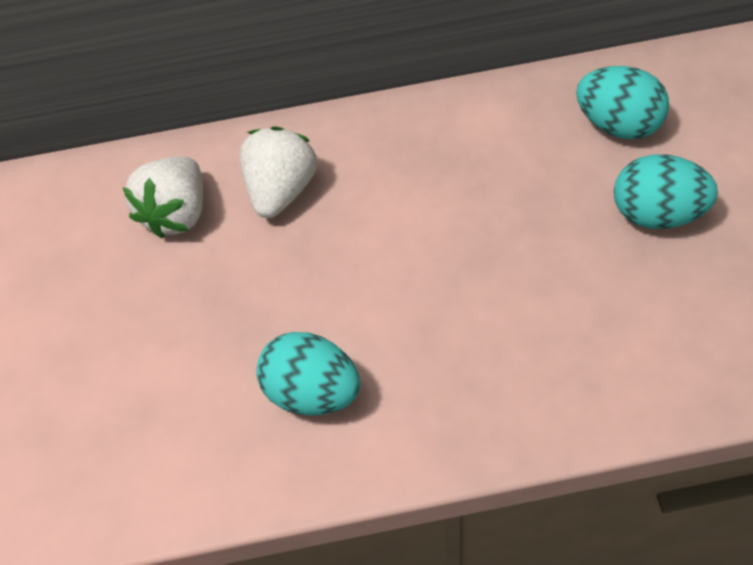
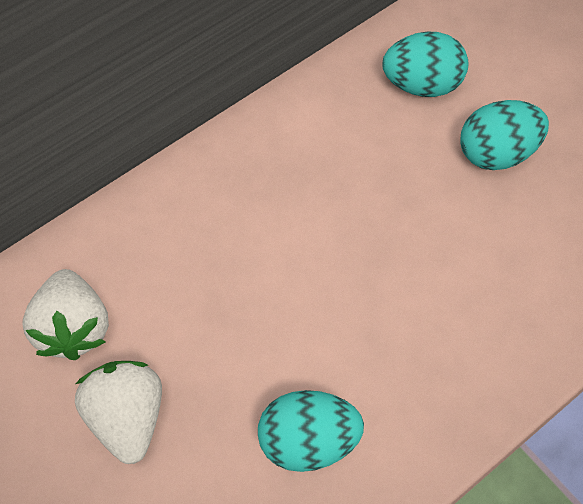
camera: 35 degrees left, 5 degrees up
(281, 191) = (163, 263): white strawberry -> white strawberry (127, 418)

